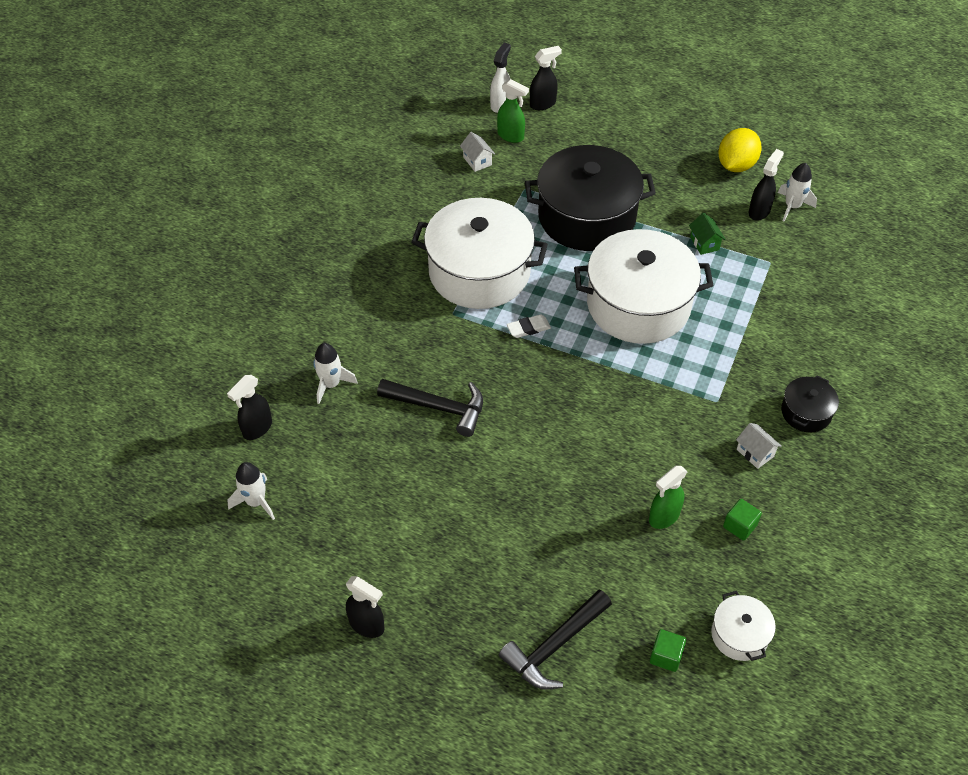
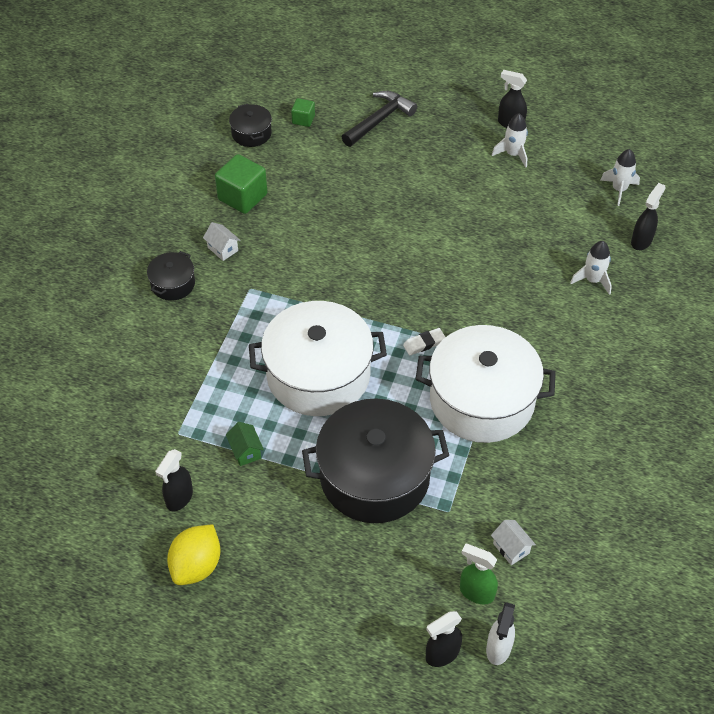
camera: 175 degrees right, 0 degrees up
(439, 407) = (493, 267): black hammer -> none
(663, 517) = (301, 199): green spray bottle -> none
(739, 526) = (242, 197): green cube -> green cube, size x1.84
(739, 635) = (251, 133): white pot -> black pot
(792, 207) = (140, 508): white rocket -> white rocket (513, 154)

